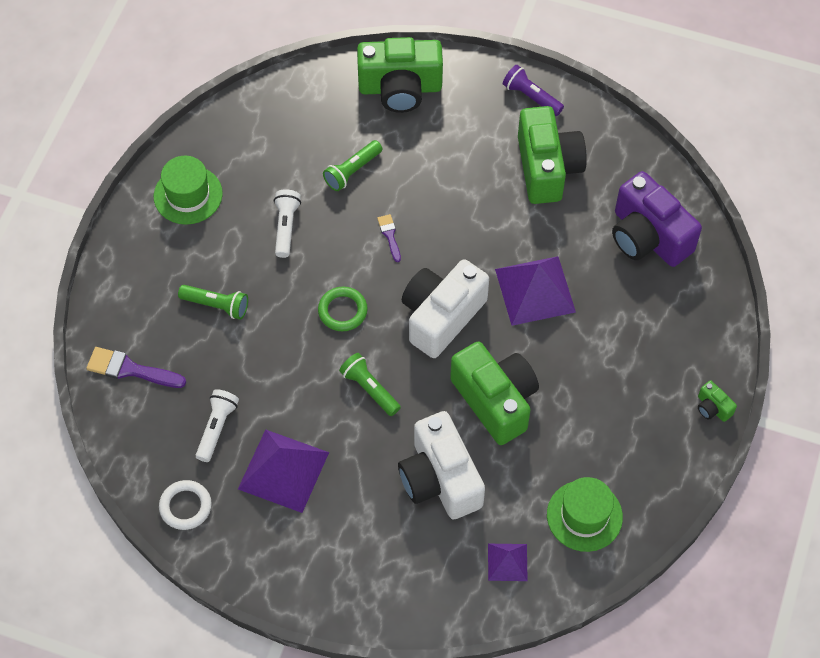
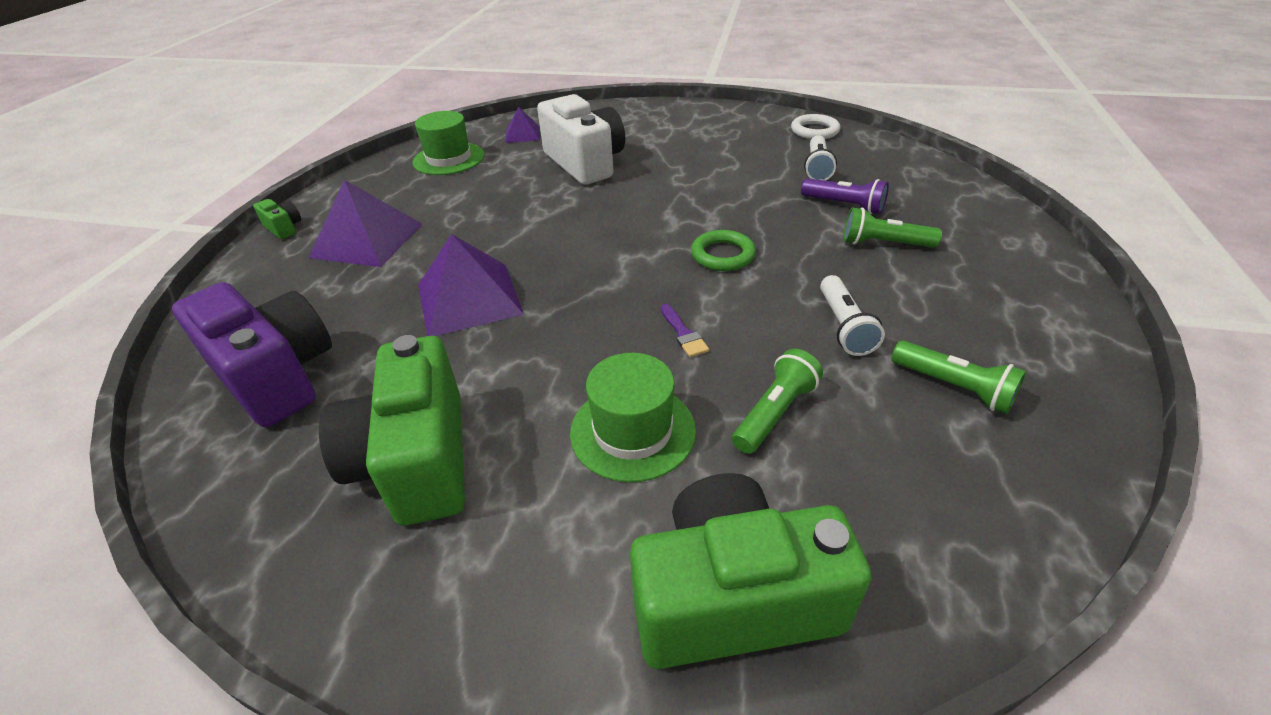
camera: 175 degrees right, 20 degrees down
(130, 369) = (939, 191): purple brush -> none
(188, 195) = (1025, 348): green hat -> green hat (633, 431)
(283, 470) = (737, 154): purple pyramid -> purple pyramid (367, 240)
(370, 389) = (669, 204): green flashlight -> green flashlight (953, 387)
(441, 316) = (595, 263): white camera -> none
(495, 400) = (528, 210): green camera -> none
(531, 97) = (420, 615): purple flashlight -> purple flashlight (844, 205)

